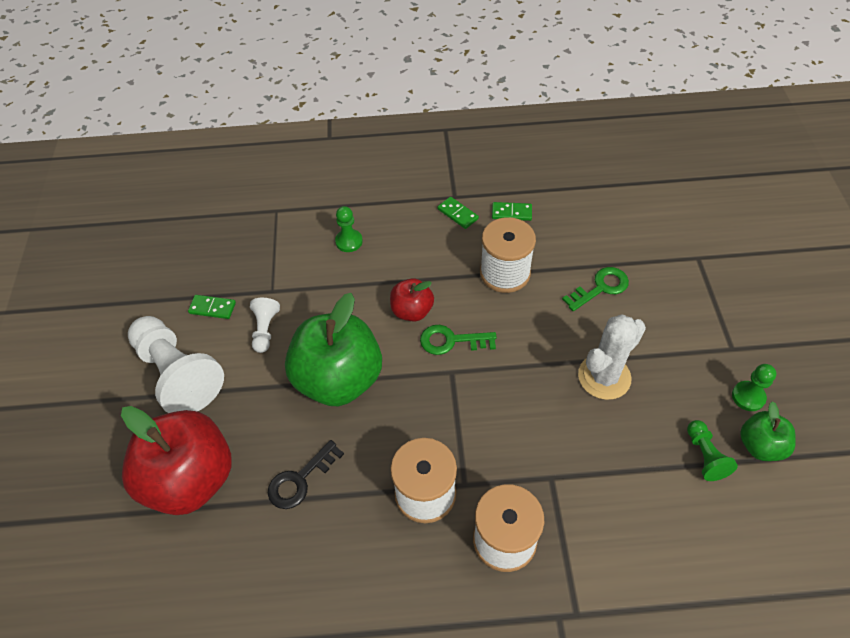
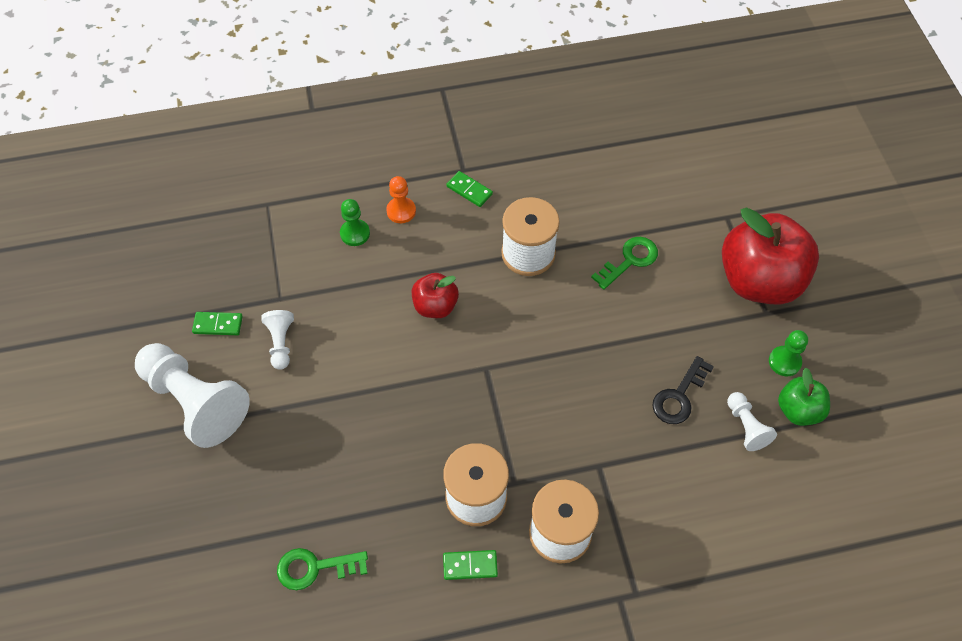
camera: 10 degrees left, 5 degrees up
(191, 479) = (232, 511): red apple -> red apple (759, 281)
(300, 480) = (346, 498): black key -> black key (679, 396)
(339, 379) = (369, 388): green apple -> none
(393, 226) = (401, 211): none -> orange pawn
(451, 341) = (481, 334): green key -> green key (315, 568)
(511, 213) = (527, 183): green domino -> green domino (470, 565)
(604, 377) = (641, 356): white cactus -> none
(705, 456) = (746, 427): green pawn -> white pawn

